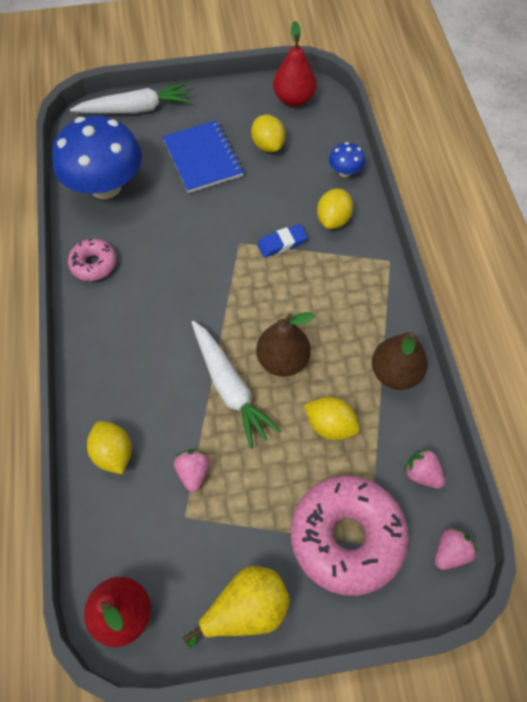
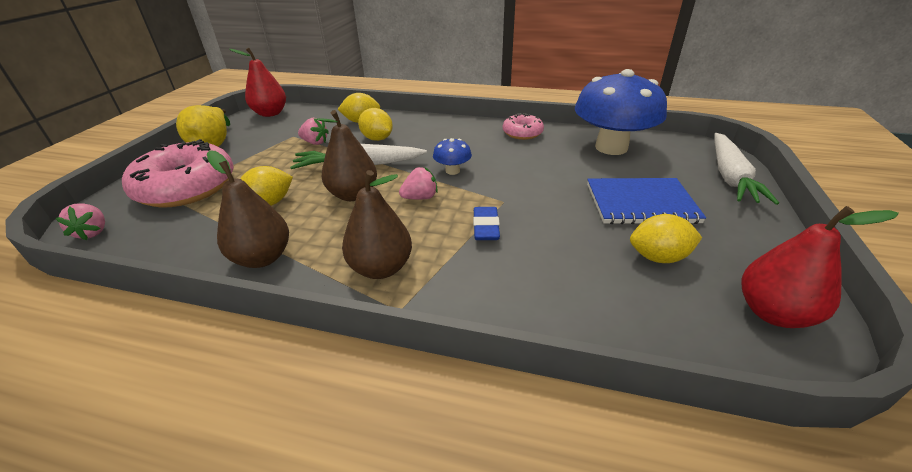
camera: 115 degrees right, 25 degrees down
(333, 219) = (498, 278): yellow lemon -> yellow lemon (377, 139)
(345, 171) = (586, 321): blue mushroom -> blue mushroom (452, 171)
(361, 288) = (381, 268): none -> brown pear
(422, 474) = (162, 239): pink strawberry -> pink strawberry (420, 197)

